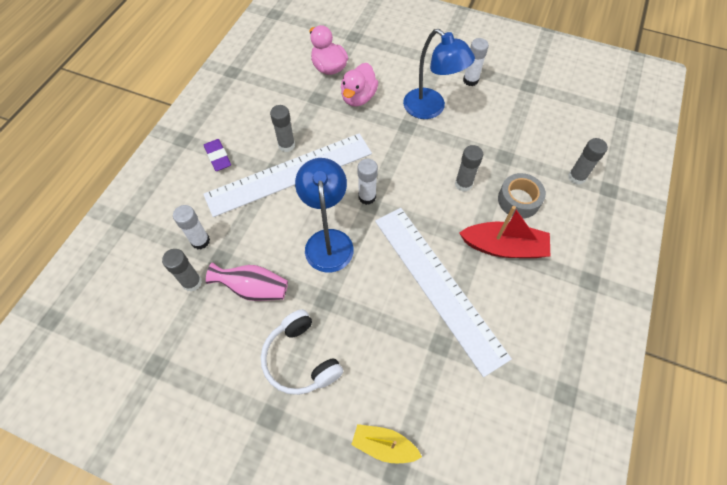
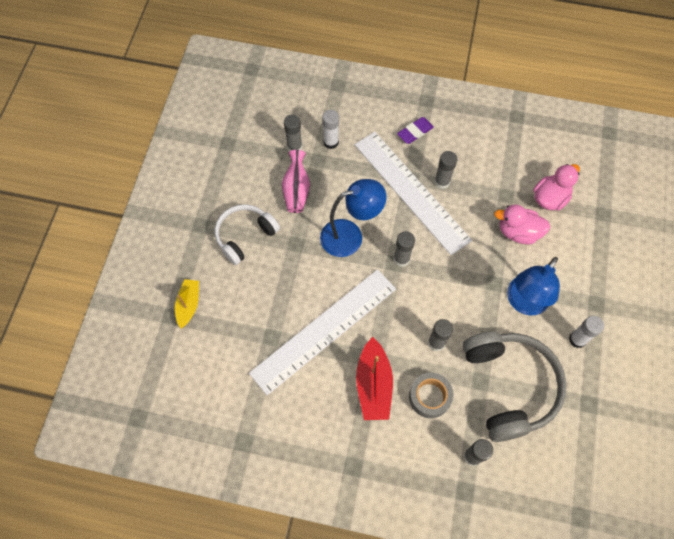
camera: 80 degrees right, 5 degrees up
(367, 197) = (401, 259): white glue stick -> grey glue stick
(510, 136) = (509, 386): none -> grey headphones

